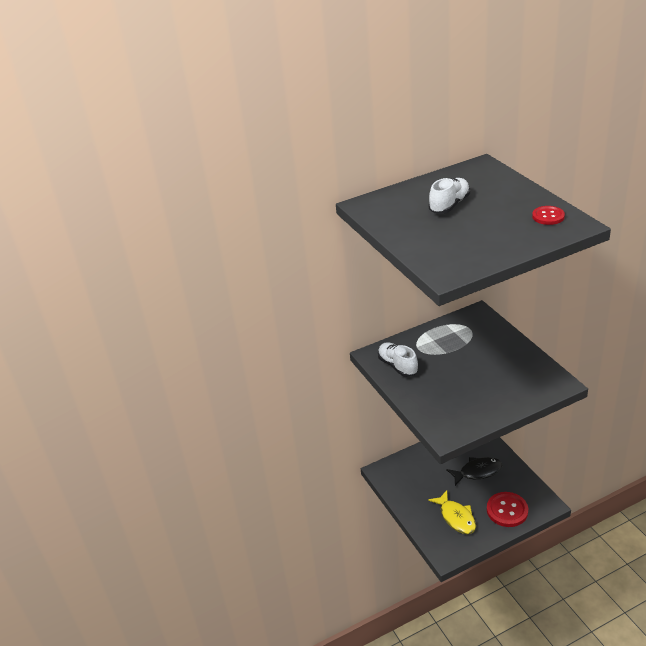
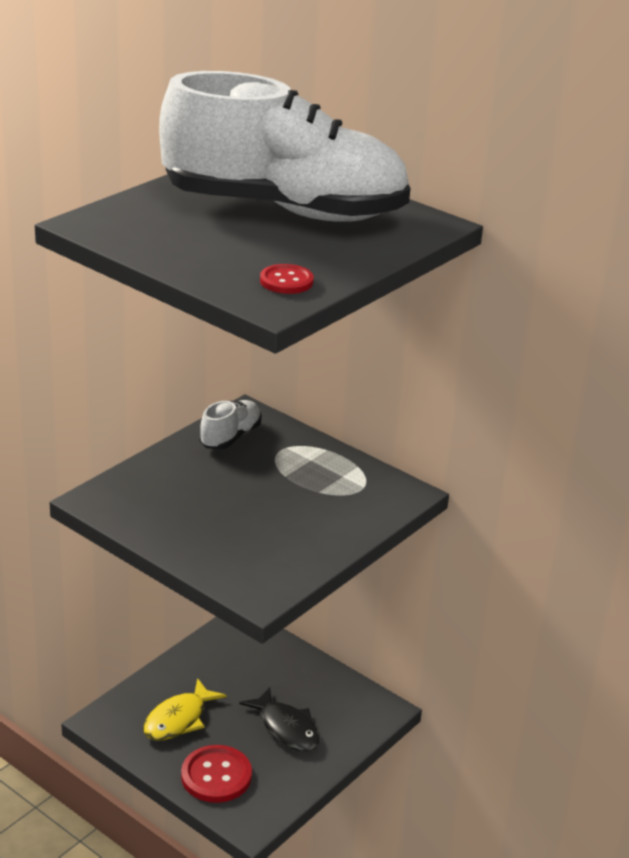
camera: 60 degrees right, 5 degrees down
(449, 205) = (284, 210): white shoe -> white shoe, size x2.49

